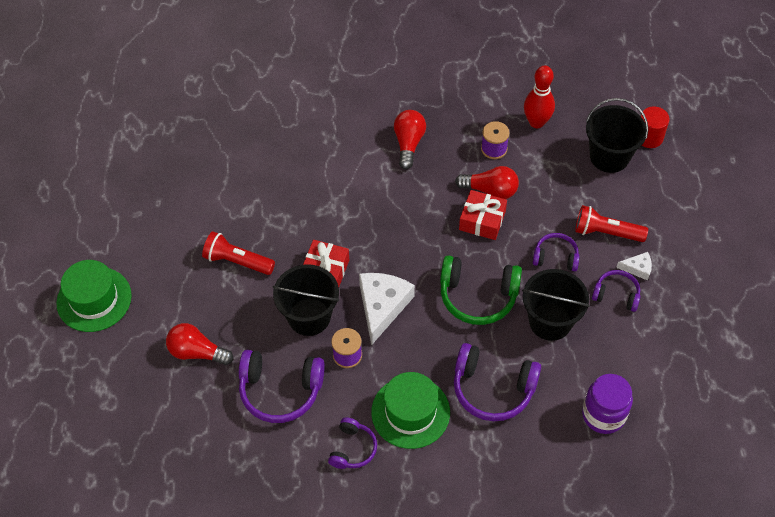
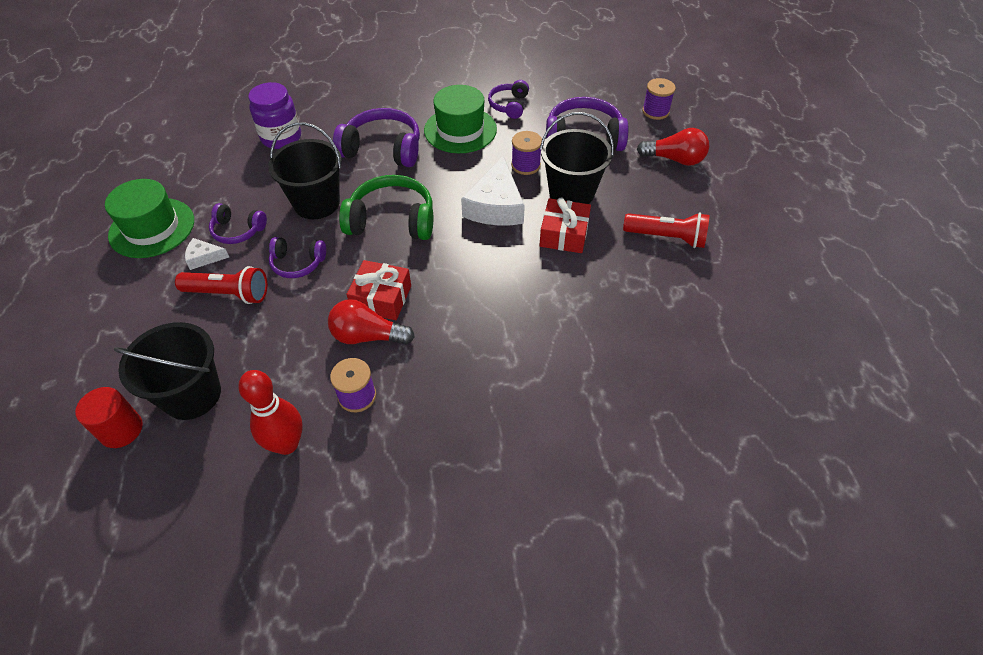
camera: 175 degrees right, 5 degrees down
(94, 299) = (804, 194): green hat -> green hat (152, 228)
(191, 426) = (655, 111): none -> purple spool
(408, 144) = (481, 396): red light bulb -> none

